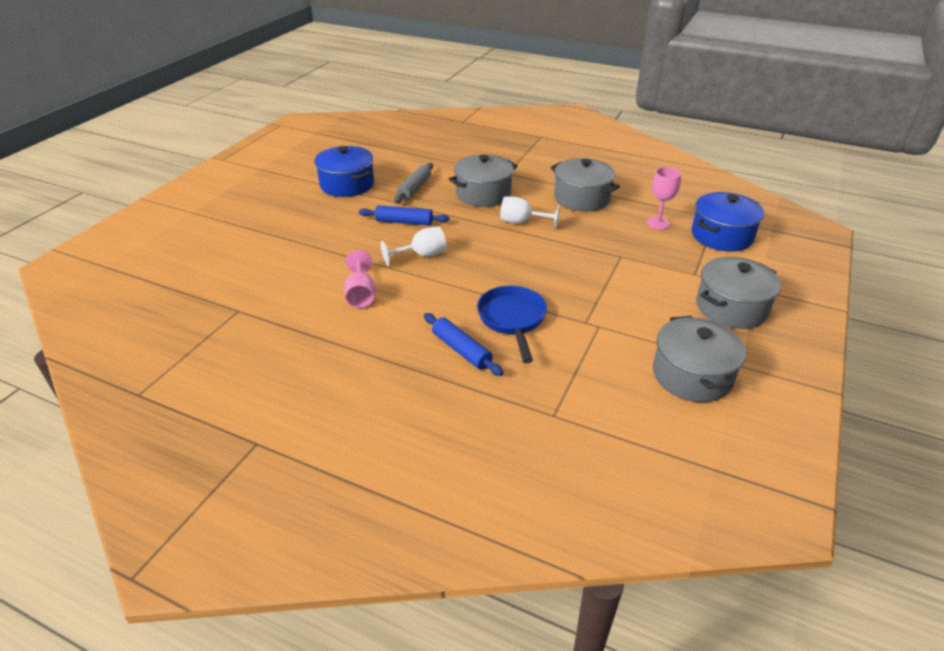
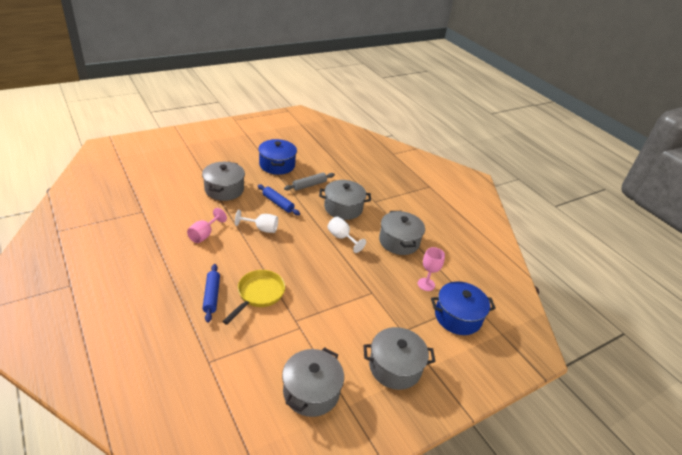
camera: 30 degrees right, 0 degrees up
(317, 237) = (224, 189): none -> grey pot
(512, 320) = (258, 295): blue pan -> yellow pan

